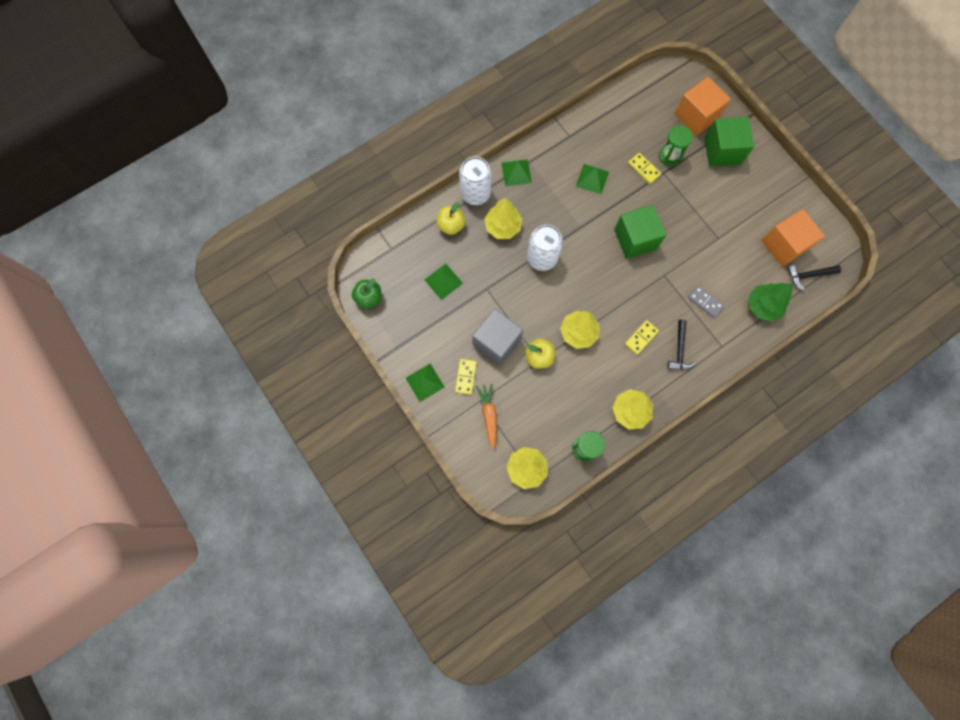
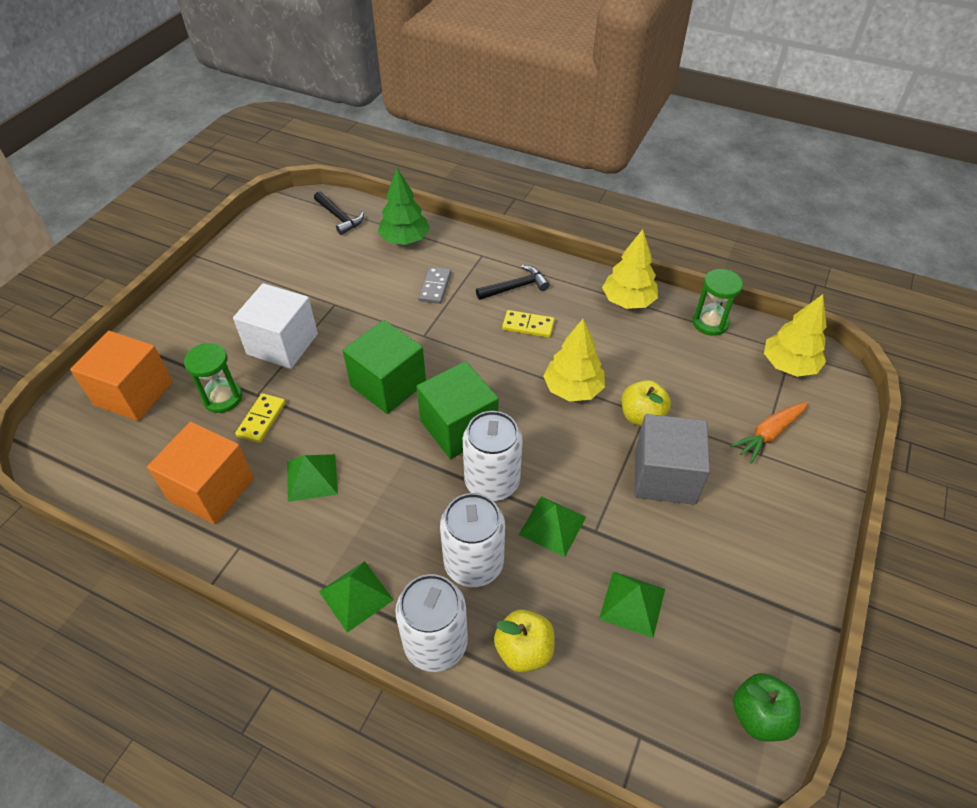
camera: 120 degrees left, 25 degrees down
(425, 382) = (804, 538): green pyramid -> green pyramid (552, 525)
(465, 377) = (747, 489): yellow domino -> none
(503, 226) = (473, 563): yellow tree -> white can
(697, 198) = (282, 344): none -> white cube
(722, 151) = (188, 345): green cube -> green cube (459, 427)
(784, 245) = (309, 247): orange cube -> orange cube (211, 489)

